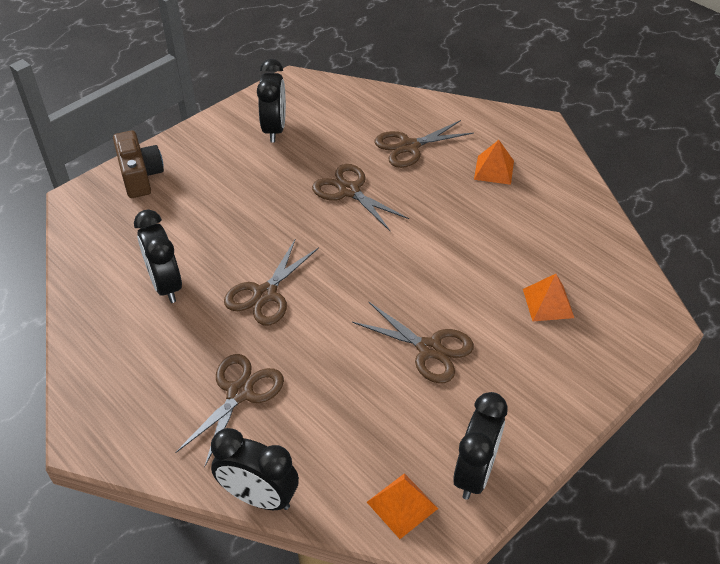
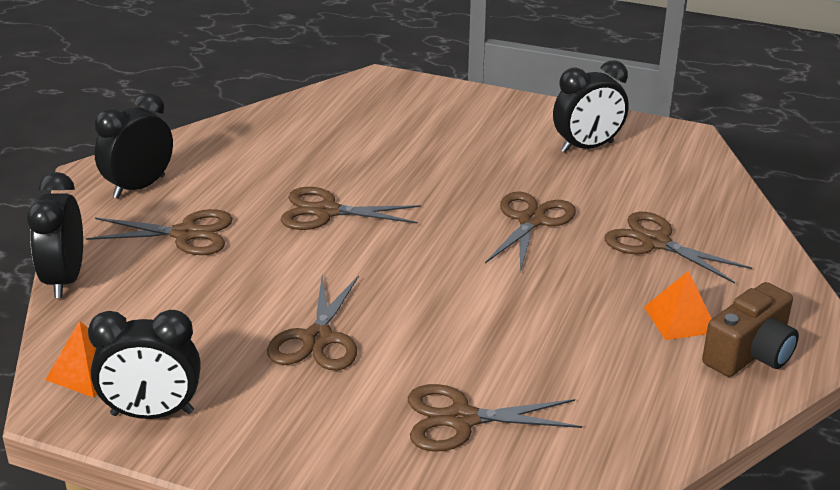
camera: 65 degrees right, 15 degrees down
(140, 176) = (437, 97): brown camera -> brown camera (750, 354)
(166, 285) = (299, 155): black clock -> black clock (139, 187)
(548, 303) = (461, 419): orange pyramid -> brown scissors

